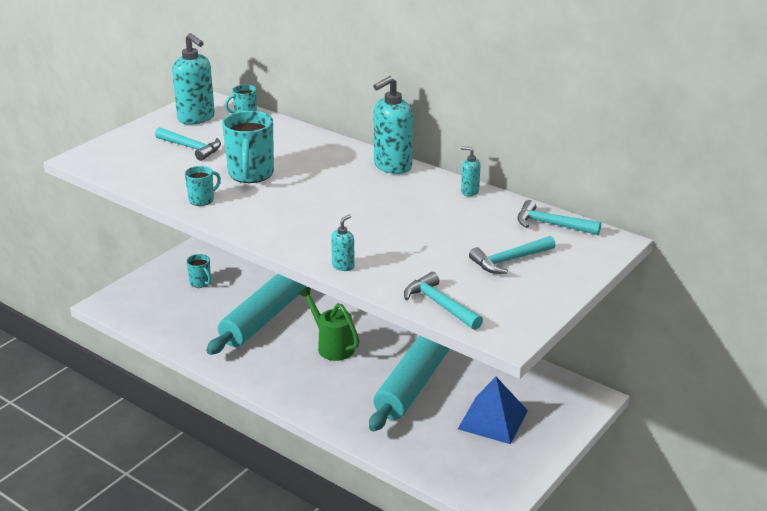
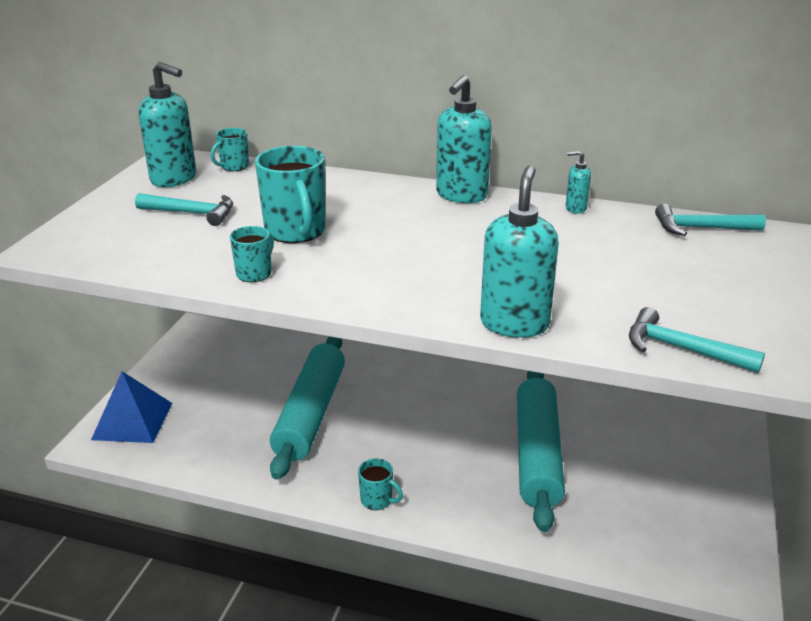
camera: 20 degrees left, 0 degrees up
(201, 282) = (206, 387): turquoise mug -> turquoise mug (377, 500)
(331, 346) = (412, 431): green watering can -> none
(343, 266) = (514, 323): turquoise soap dispenser -> turquoise soap dispenser, size x2.06
(492, 419) = (654, 477): blue pyramid -> blue pyramid (132, 421)
(509, 260) = (701, 277): turquoise hammer -> none

